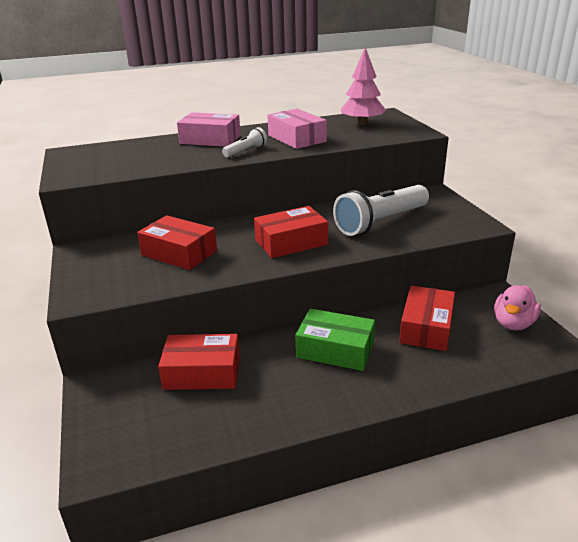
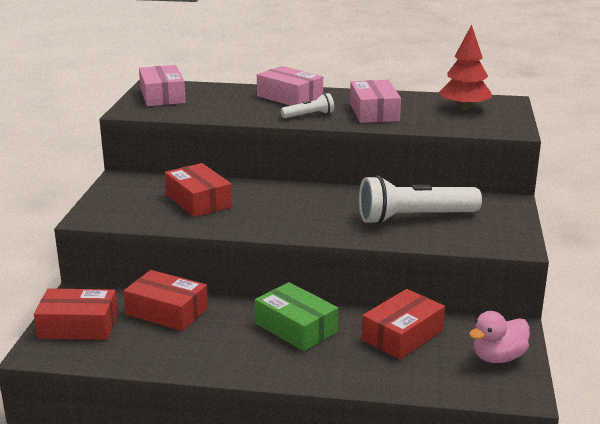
camera: 25 degrees right, 5 degrees down
(86, 159) = (162, 96): none -> pink box
(291, 242) = (305, 215): red box -> red box (78, 326)
(362, 123) = (464, 108): pink tree -> red tree

